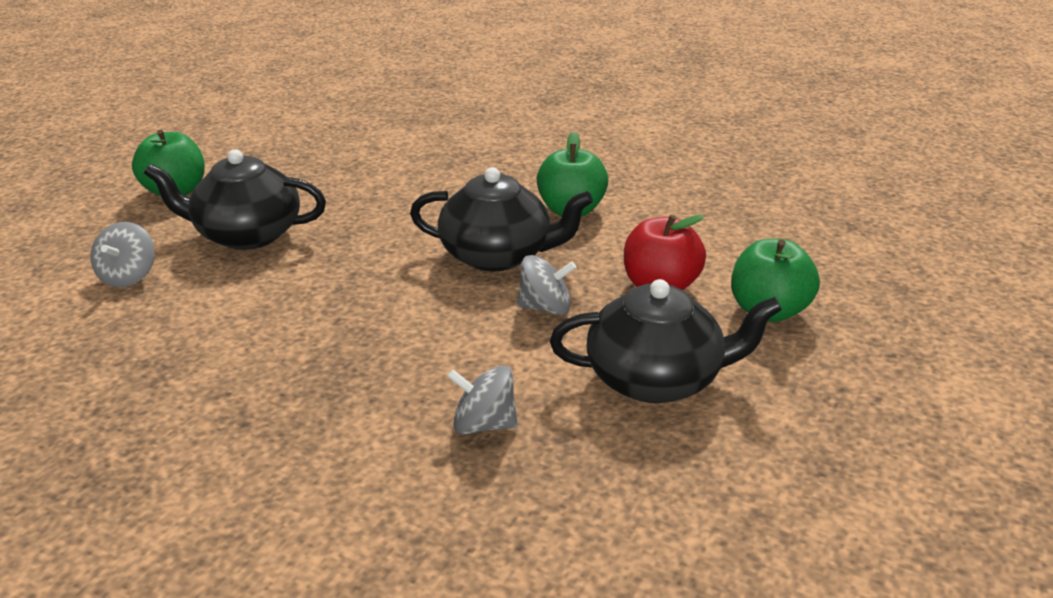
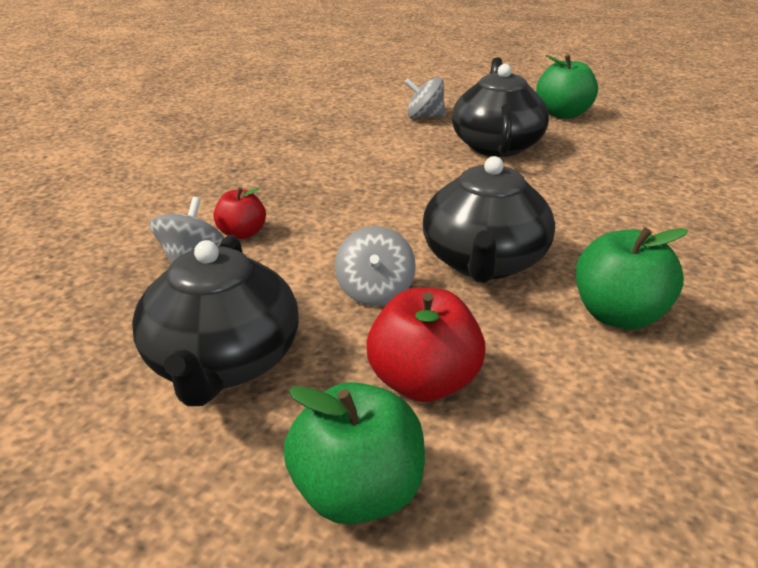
camera: 90 degrees right, 0 degrees up
(430, 395) = (242, 233): none -> red apple

